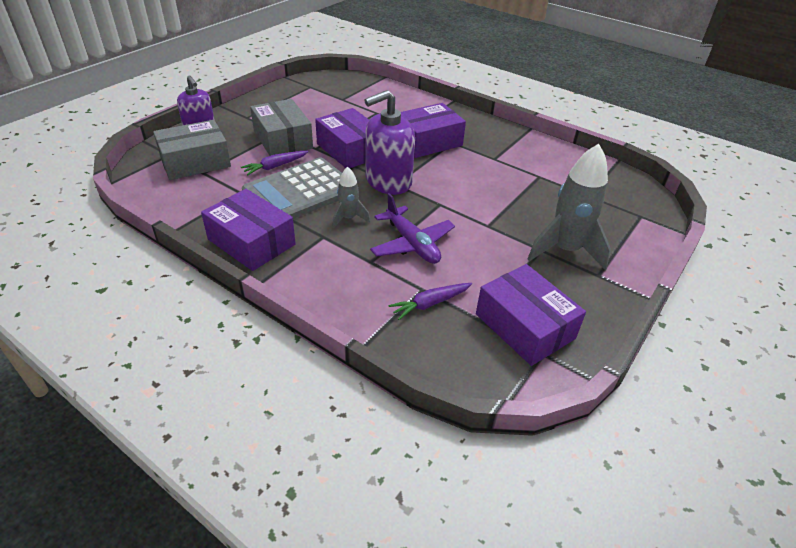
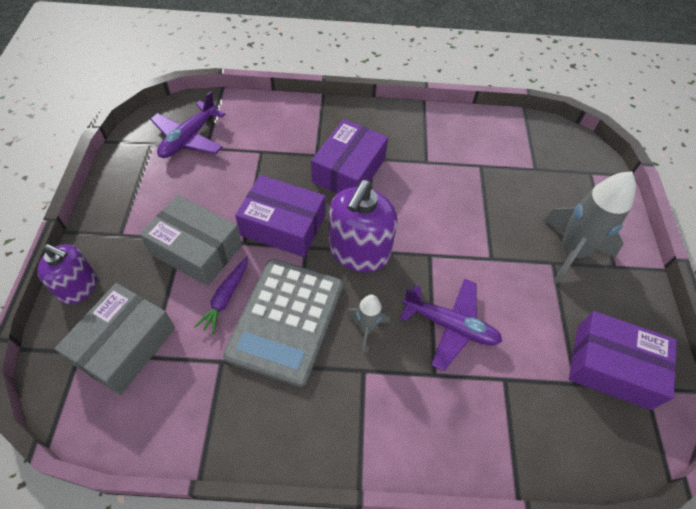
camera: 35 degrees left, 15 degrees up
(251, 242) = (301, 428): purple box -> none
(336, 91) = (189, 138): none -> purple plane
(430, 304) = (526, 393): purple carrot -> none

